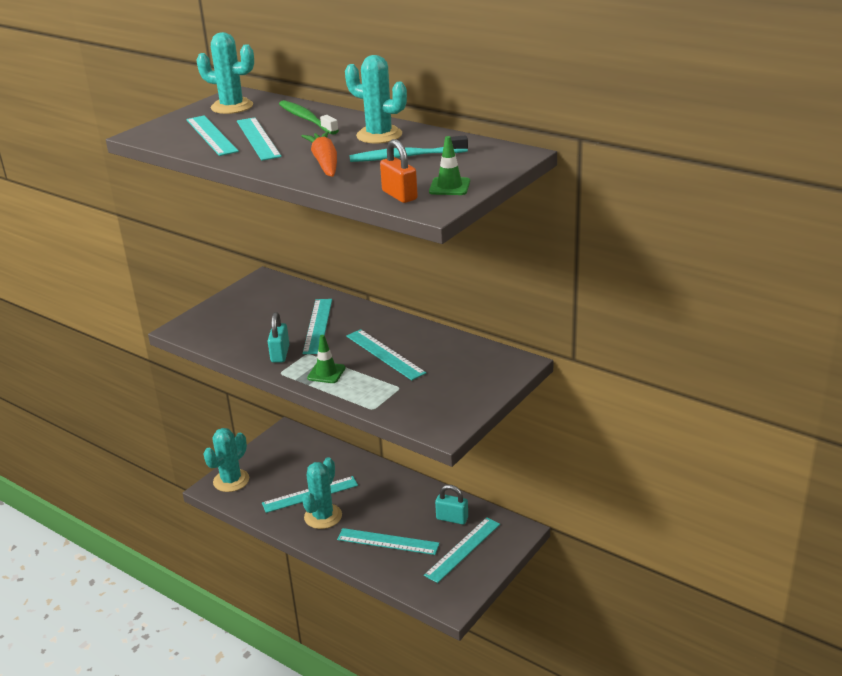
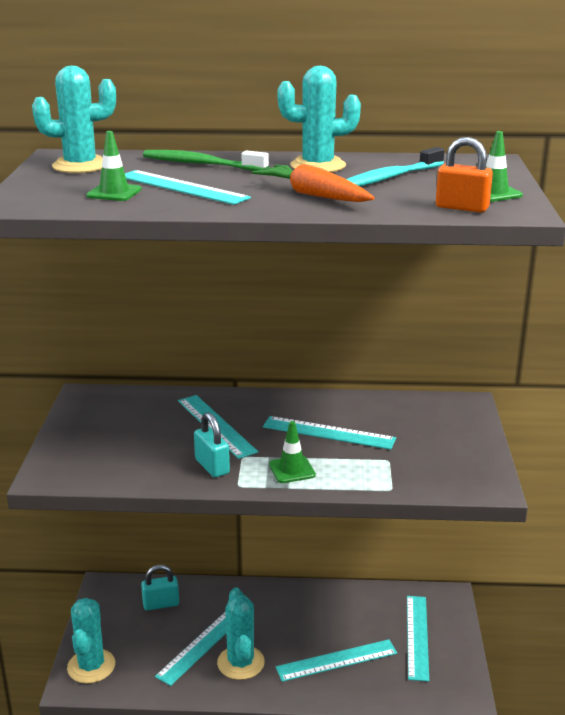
camera: 35 degrees left, 5 degrees down
(211, 135) = (114, 193): turquoise ruler -> green traffic cone
(452, 518) = (375, 610): turquoise padlock -> turquoise padlock (161, 604)

